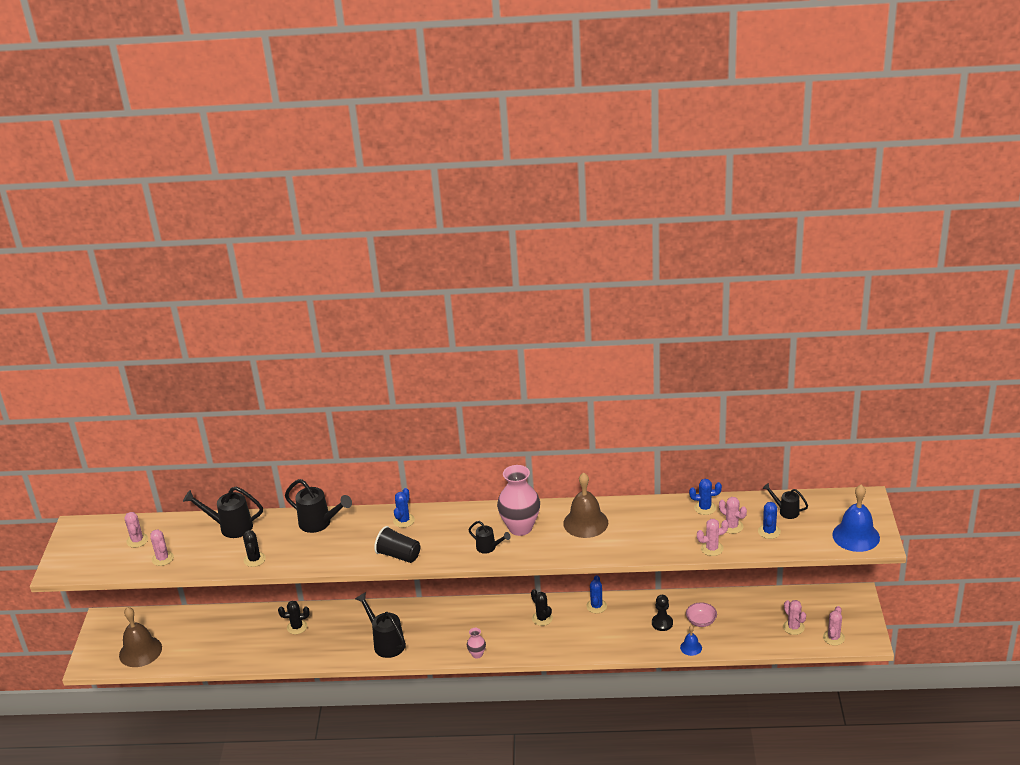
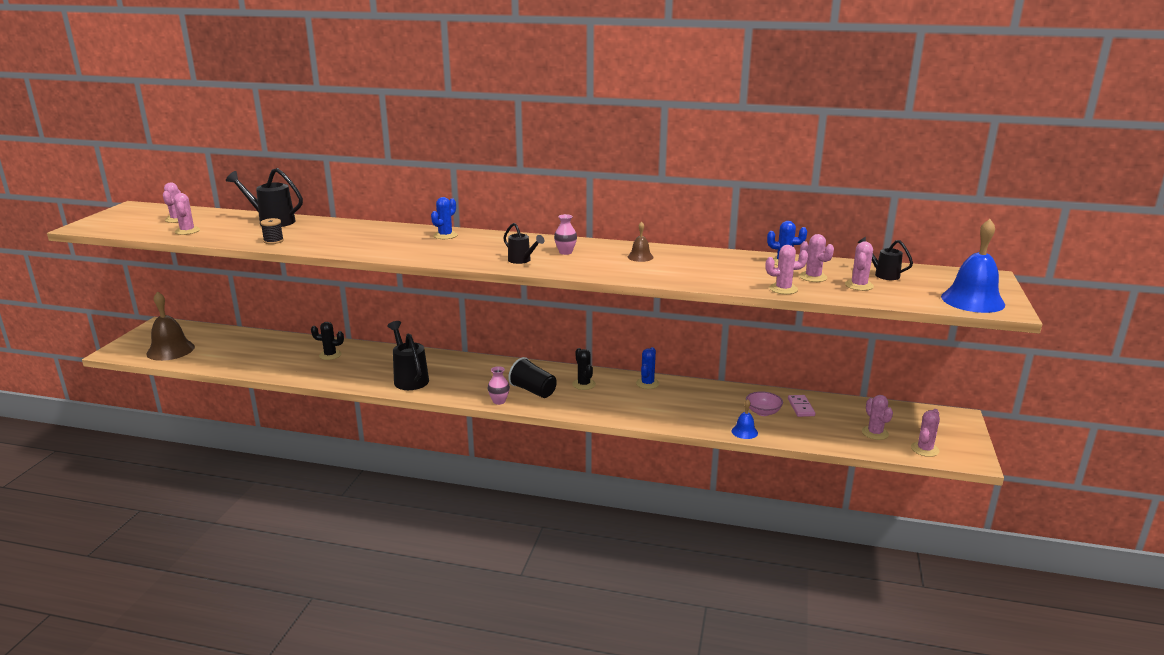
camera: 10 degrees right, 10 degrees down
(254, 559) = (273, 241): black cactus -> black spool
(319, 523) = (359, 228): black watering can -> none
(399, 555) = (421, 254): black cup -> black cup (533, 391)
(520, 528) = (565, 252): pink vase -> pink vase, size x0.47
(585, 523) = (640, 257): brown bell -> brown bell, size x0.49
(662, 623) = (717, 407): black pawn -> none
(730, 609) = (800, 407): none -> pink domino
(769, 531) = (859, 285): blue cactus -> pink cactus

